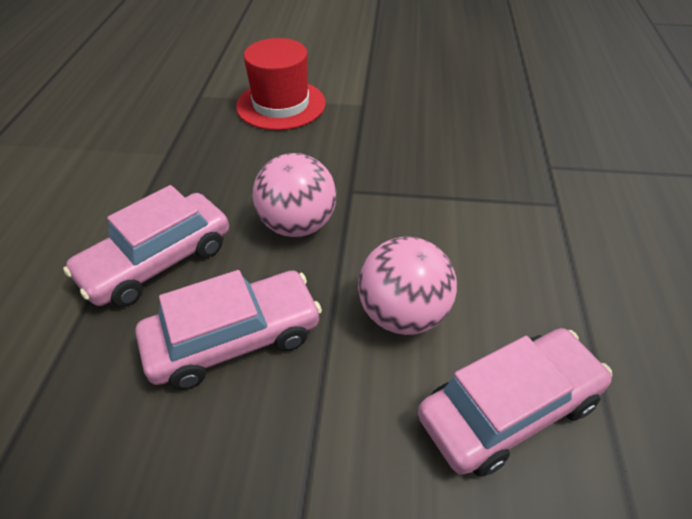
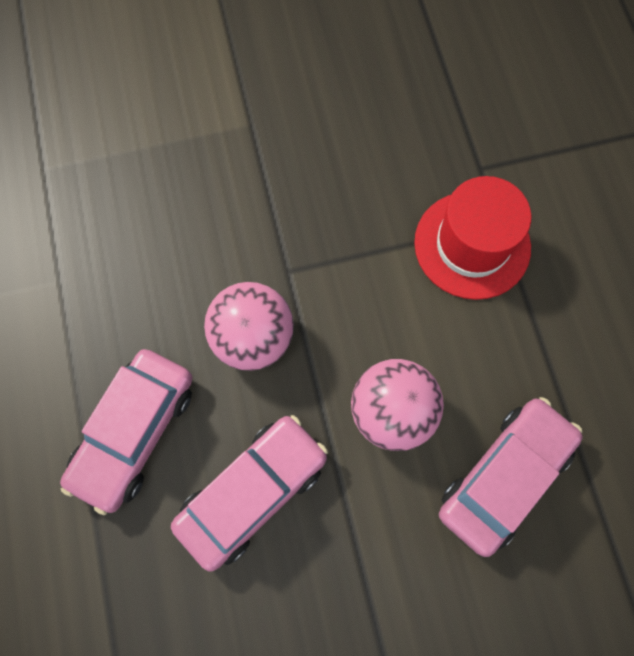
camera: 20 degrees left, 25 degrees up
(281, 104) = (153, 155): red hat -> red hat (472, 245)

